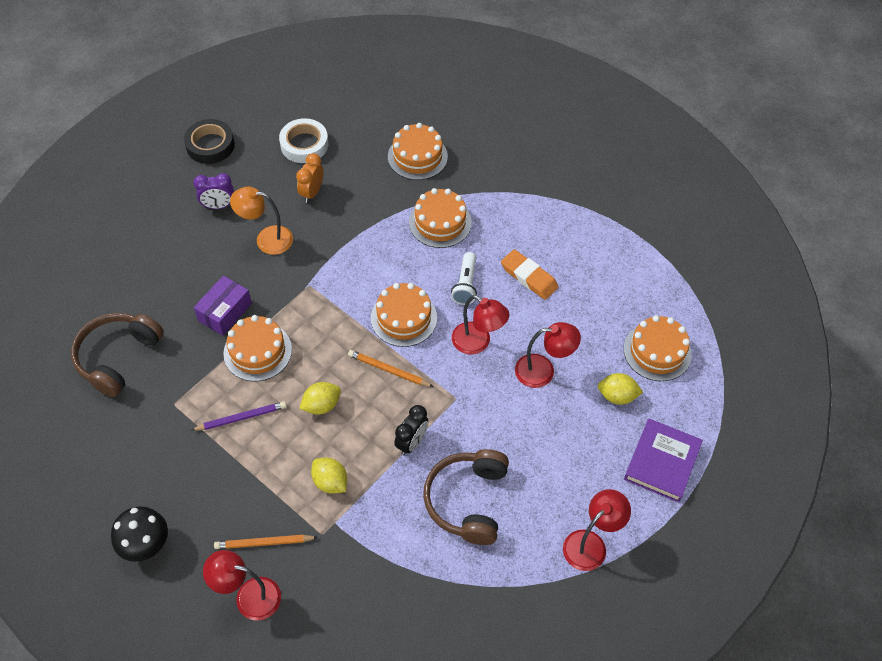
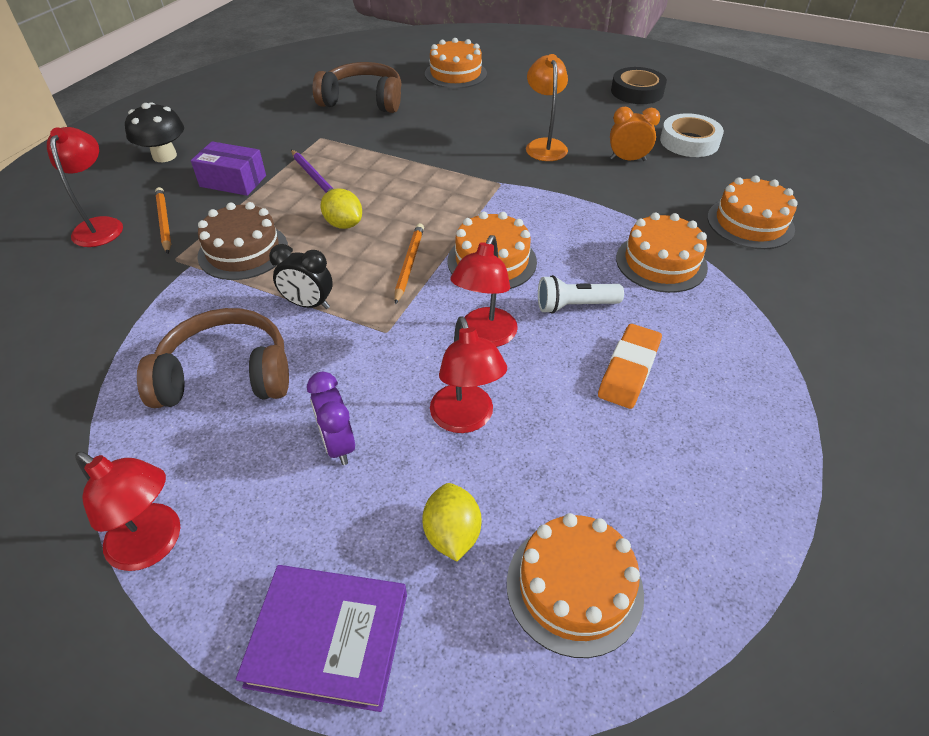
camera: 75 degrees right, 10 degrees down
(218, 206) = (566, 111): purple clock -> purple clock (338, 445)
(225, 312) = (439, 141): purple box -> purple box (233, 181)
(257, 351) = (399, 169): orange cake -> orange cake (455, 74)
(330, 482) = (243, 251): yellow lemon -> brown cake

